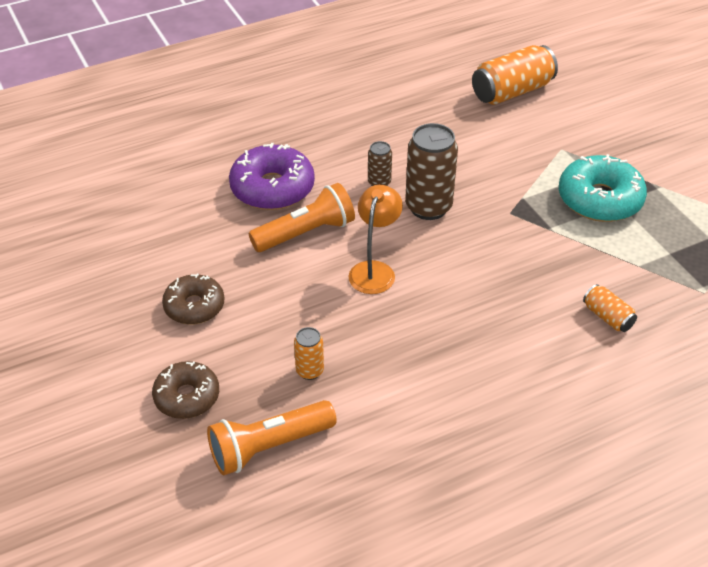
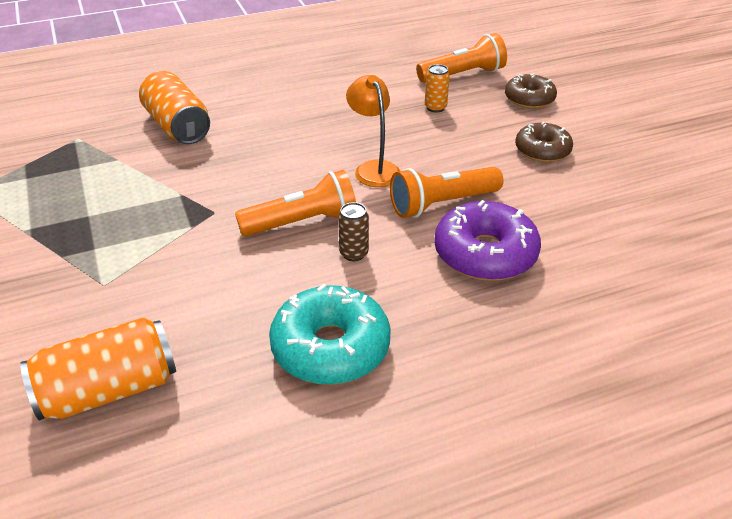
camera: 175 degrees left, 5 degrees down
(374, 270) = (373, 168): orange lamp -> orange lamp turned 135 degrees clockwise
(428, 207) = (303, 222): brown can -> orange flashlight
(599, 199) = (106, 220): turquoise donut -> turquoise donut (330, 347)
(607, 317) = (177, 126): orange can -> orange can, size x1.95

